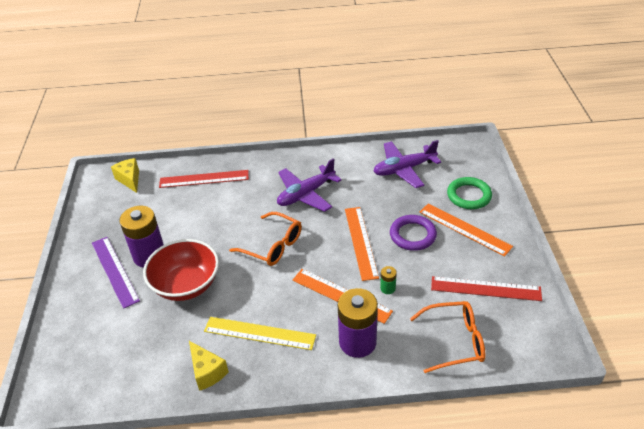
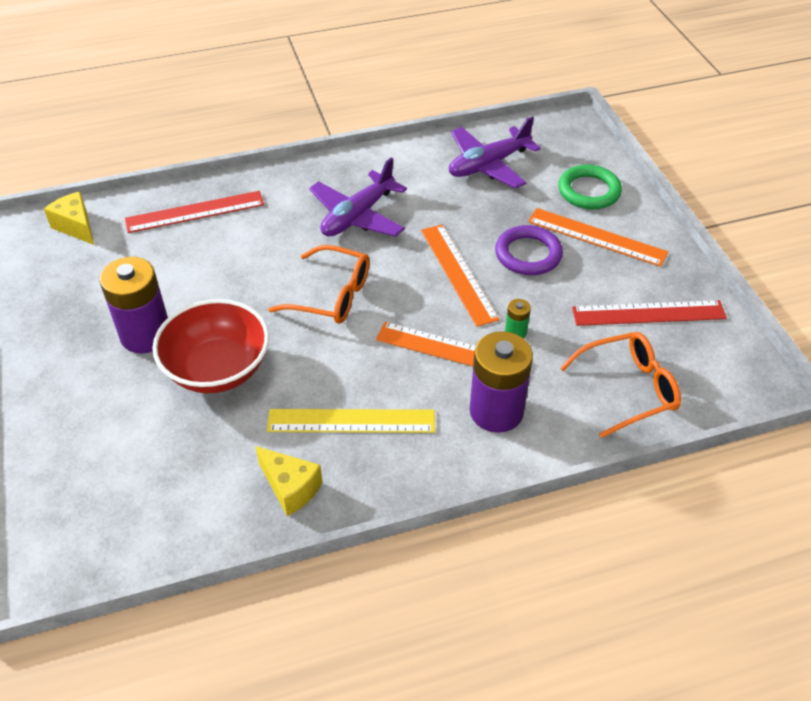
camera: 15 degrees left, 5 degrees up
(115, 271) = (97, 365): purple ruler -> none

